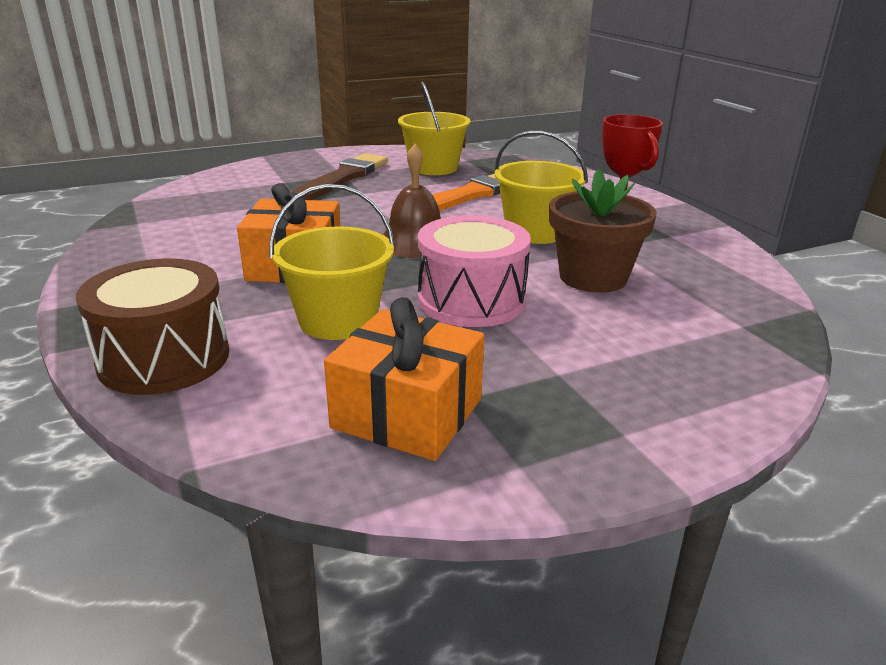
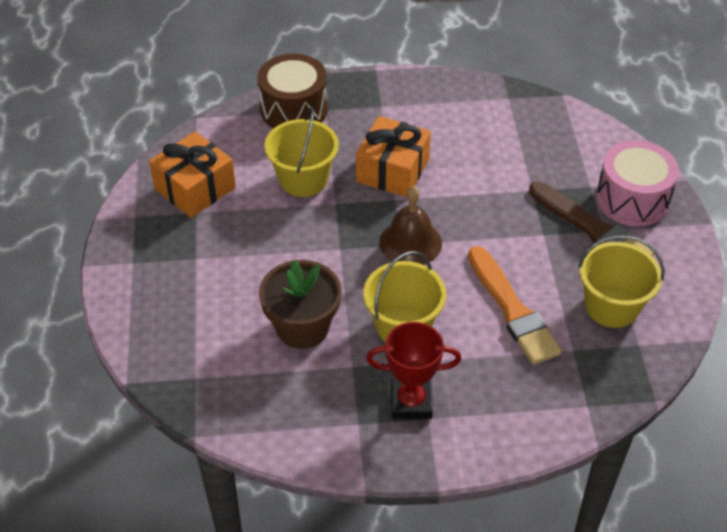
camera: 110 degrees right, 20 degrees up
(471, 300) = (299, 247): pink drum -> pink drum (632, 199)

